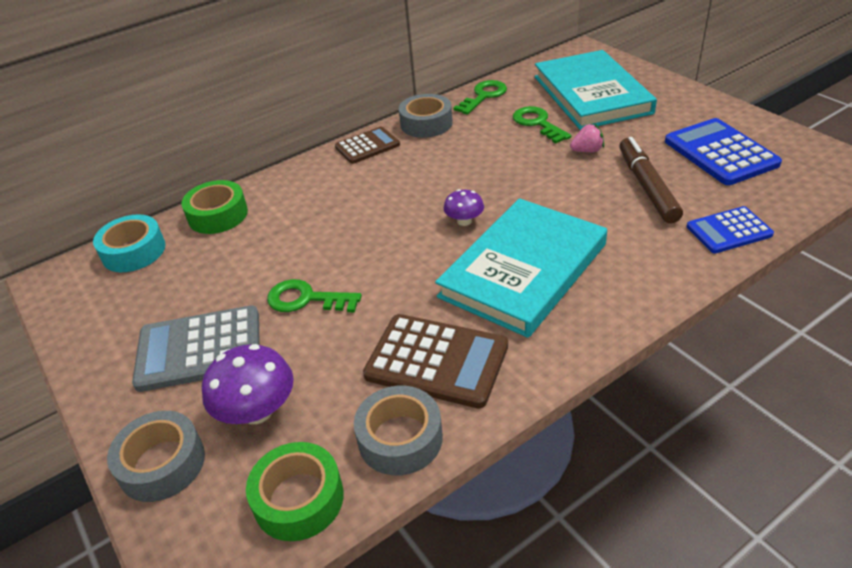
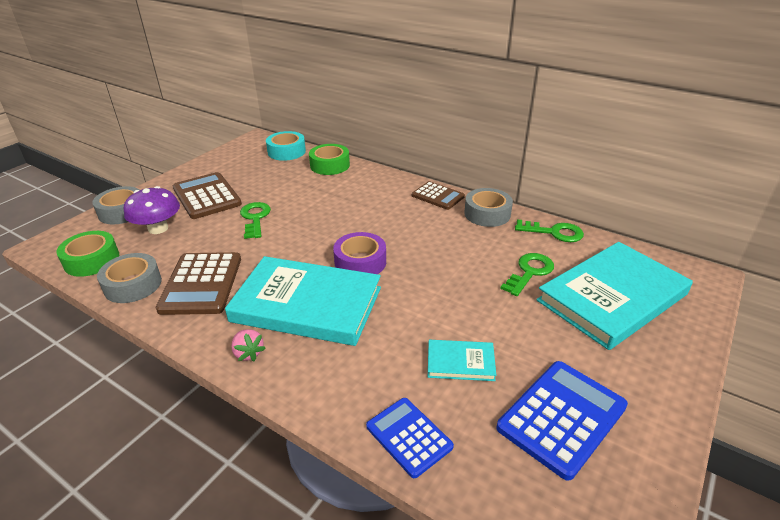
camera: 65 degrees right, 5 degrees down
(199, 349) = (206, 196): grey calculator -> brown calculator
(464, 221) = (360, 262): purple mushroom -> purple tape
(587, 151) = (501, 311): pink strawberry -> pink strawberry (248, 353)
(647, 186) = (460, 362): brown marker -> turquoise book

